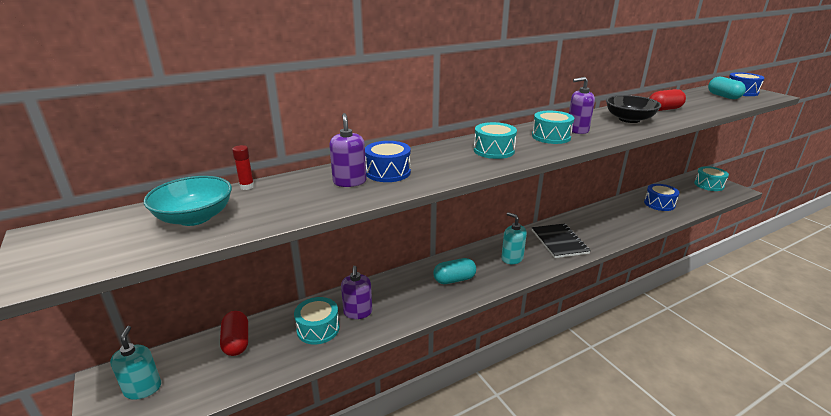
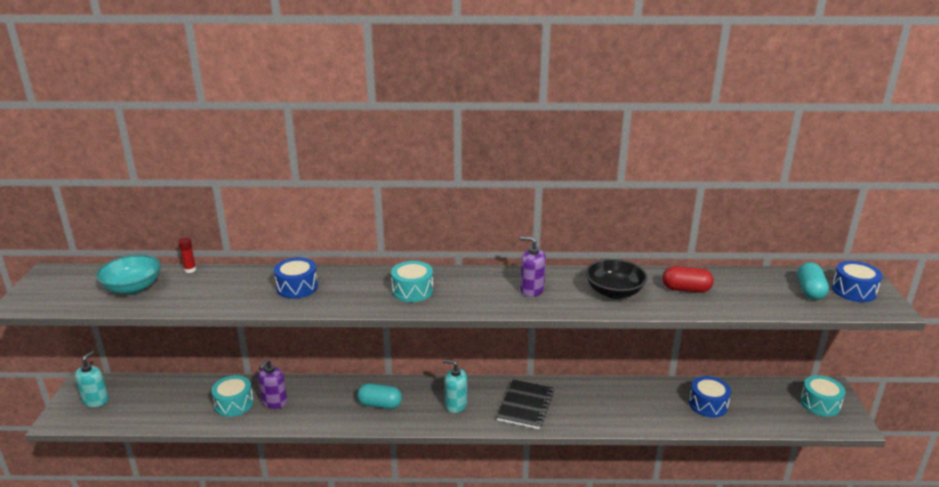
camera: 30 degrees right, 0 degrees up
(236, 342) = (174, 391): red capsule -> none
(349, 182) = (259, 288): purple soap dispenser -> none
(512, 258) = (455, 405): turquoise soap dispenser -> turquoise soap dispenser turned 60 degrees counterclockwise
(551, 137) = (491, 290): turquoise drum -> none

